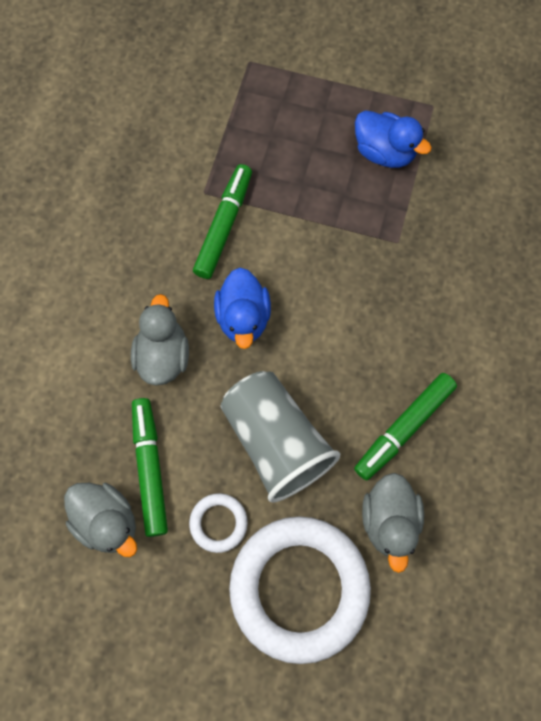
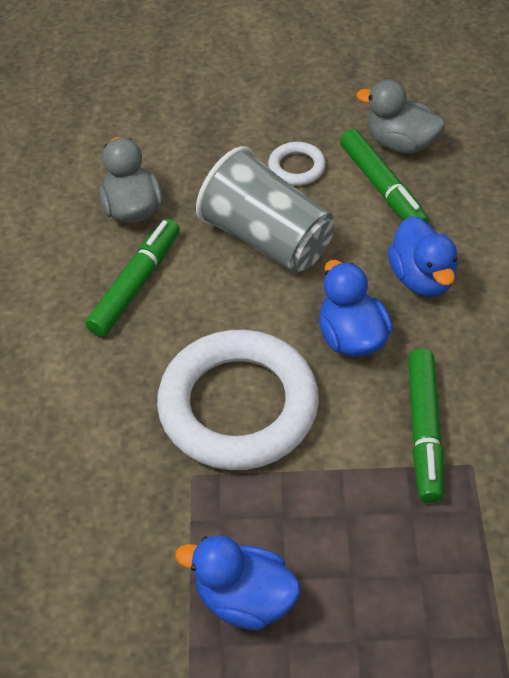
camera: 165 degrees right, 20 degrees down
(163, 355) = (422, 278): grey duck -> blue duck
(299, 588) = (204, 145): white ring -> white ring (238, 406)

